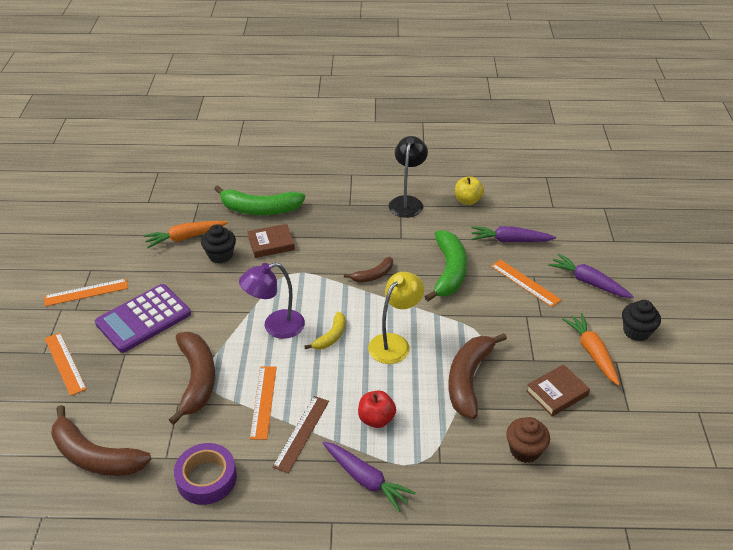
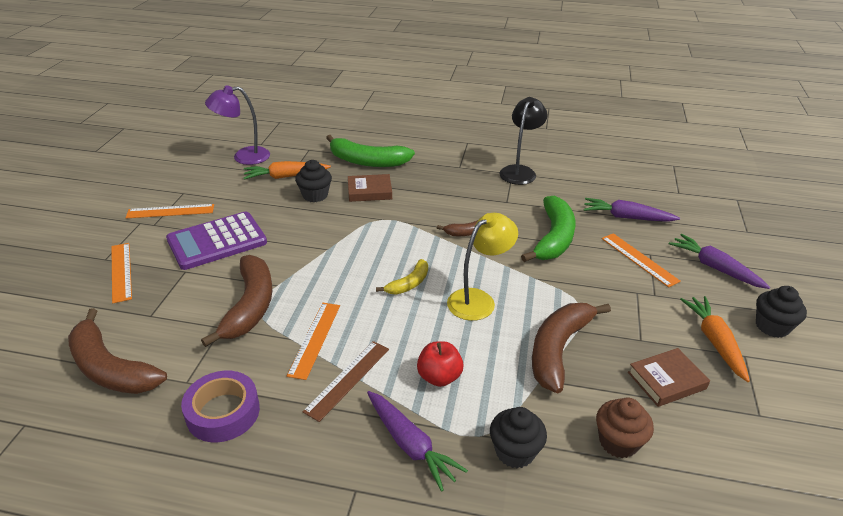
camera: 10 degrees right, 5 degrees down
(275, 327) = (351, 266): purple lamp -> purple lamp (243, 157)
(447, 471) = (514, 452): none -> black cupcake
(467, 200) = (585, 177): yellow apple -> none

